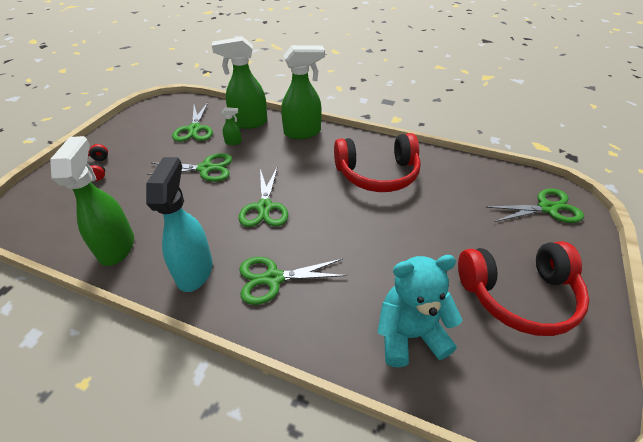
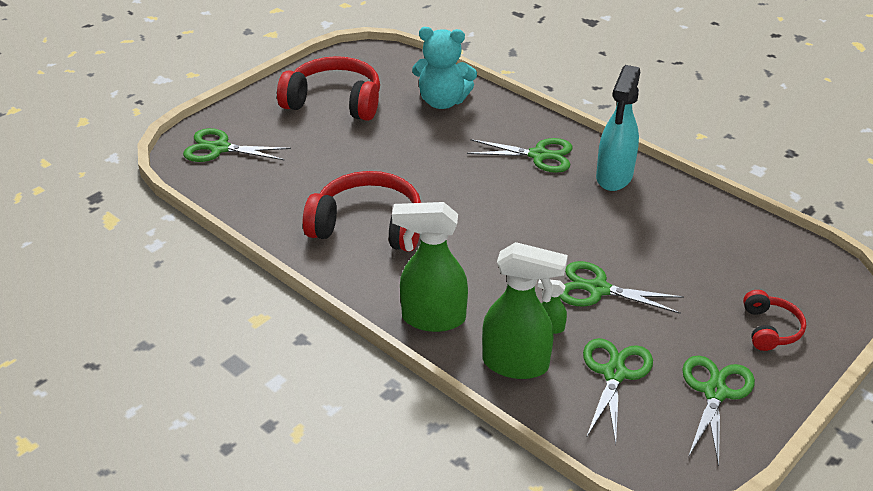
camera: 160 degrees left, 5 degrees down
(117, 247) = (699, 215): green spray bottle -> none
(264, 207) = (529, 219): green scissors -> green scissors (715, 392)

